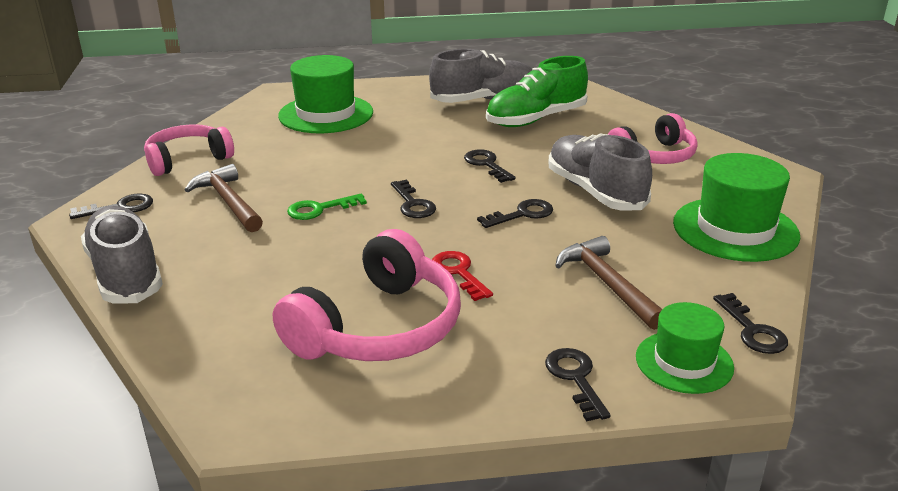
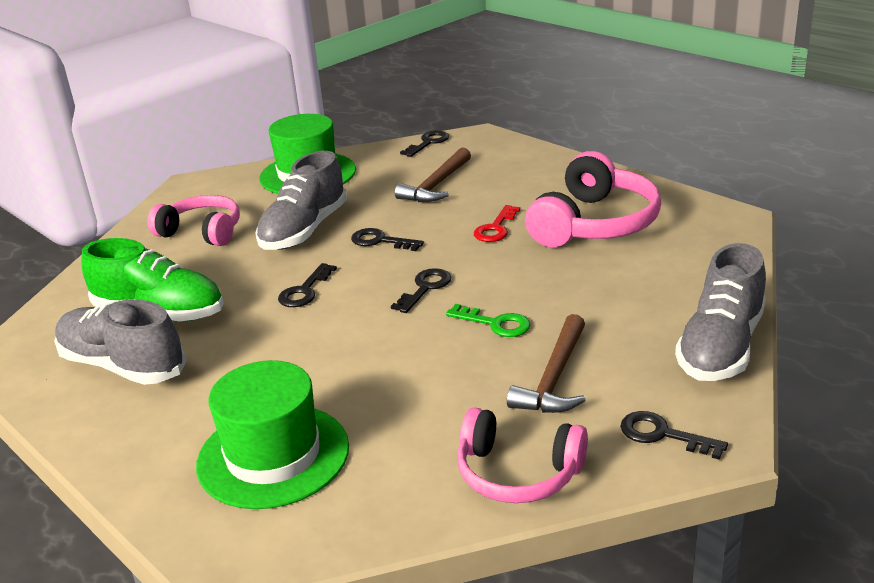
camera: 125 degrees left, 0 degrees up
(379, 328) = (595, 224): pink headphones -> pink headphones turned 120 degrees clockwise
(575, 378) = (542, 163): black key -> none
(684, 362) = (484, 148): green hat -> none

